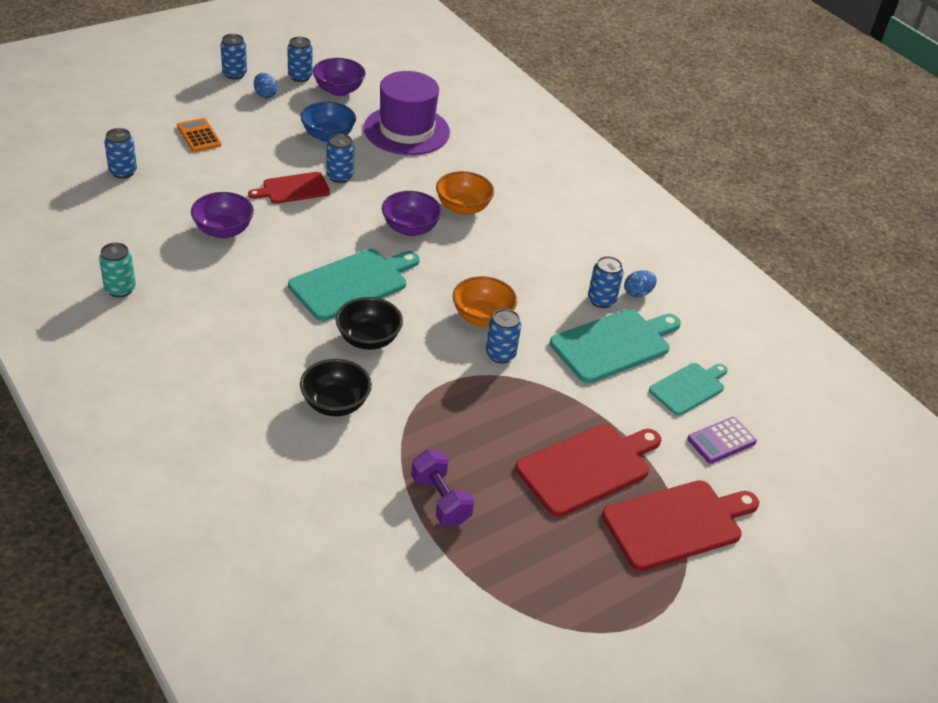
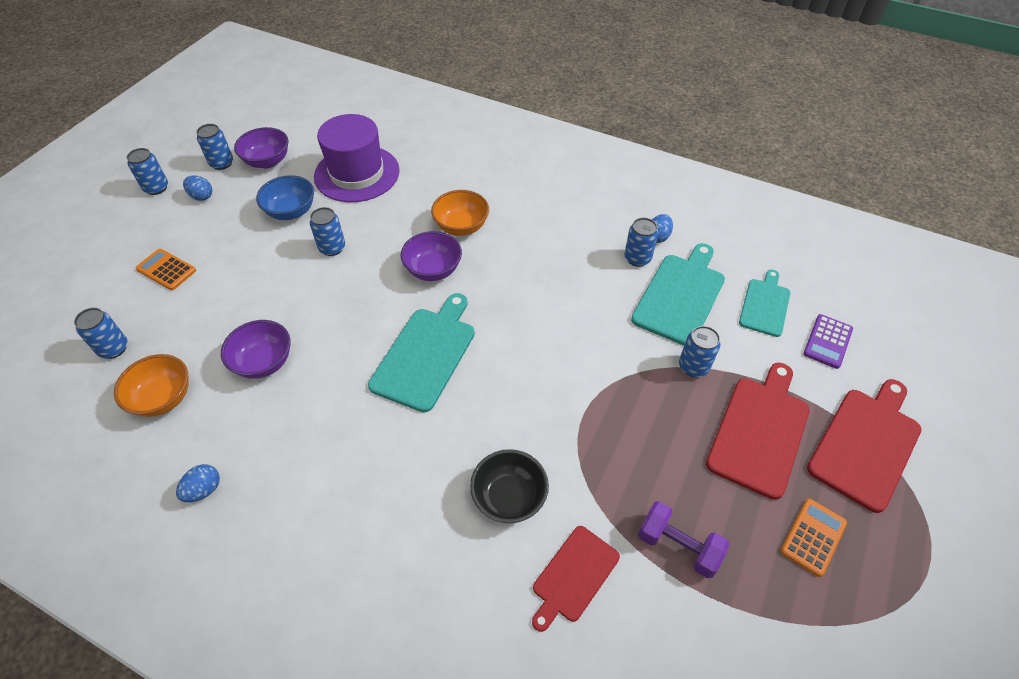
camera: 25 degrees left, 10 degrees up
(120, 289) = (204, 490): turquoise can -> blue egg
(293, 189) = (298, 282): red cutting board -> red cutting board (574, 576)
(368, 339) = (484, 407): black bowl -> none
(482, 317) = (561, 327): orange bowl -> orange bowl (163, 398)
(500, 354) = (604, 357): blue can -> blue can (693, 367)
(560, 553) = (813, 537): none -> orange calculator

